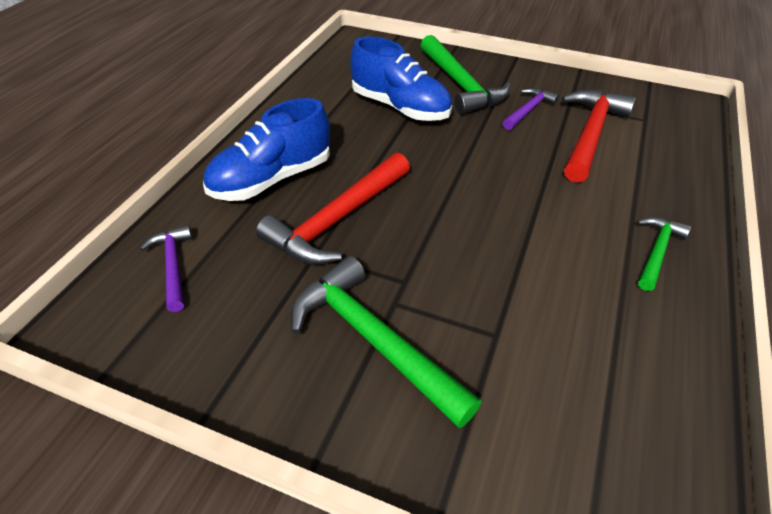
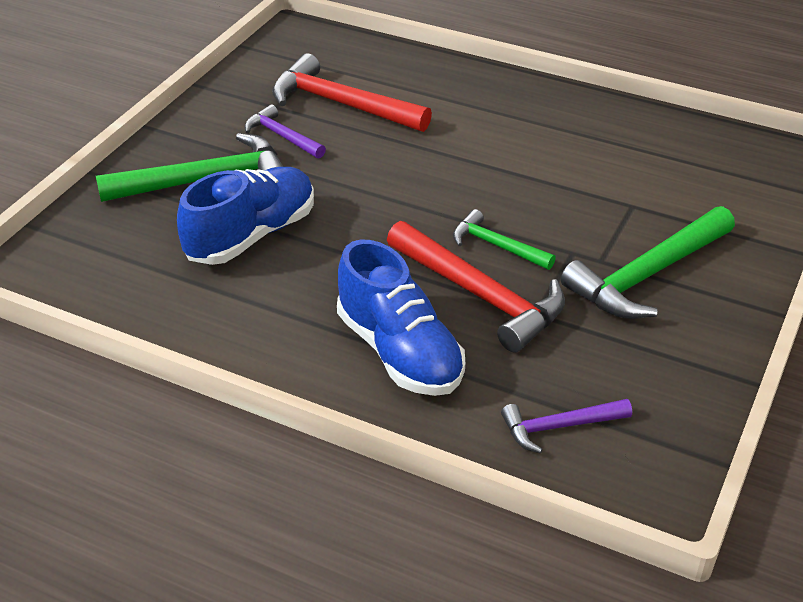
camera: 85 degrees left, 5 degrees down
(656, 251) = (528, 105): green hammer -> green hammer (497, 246)

